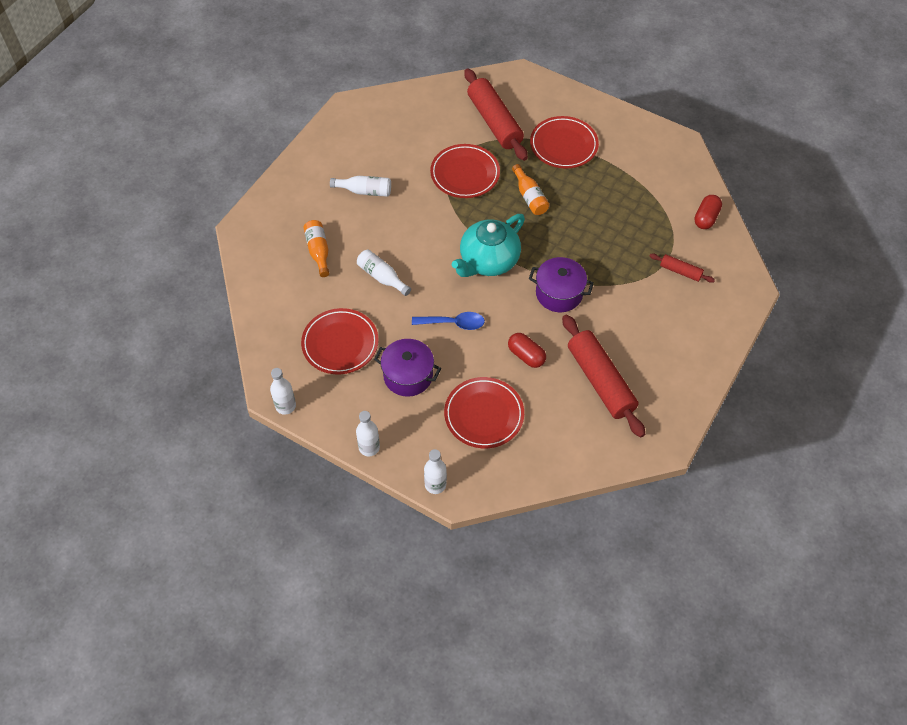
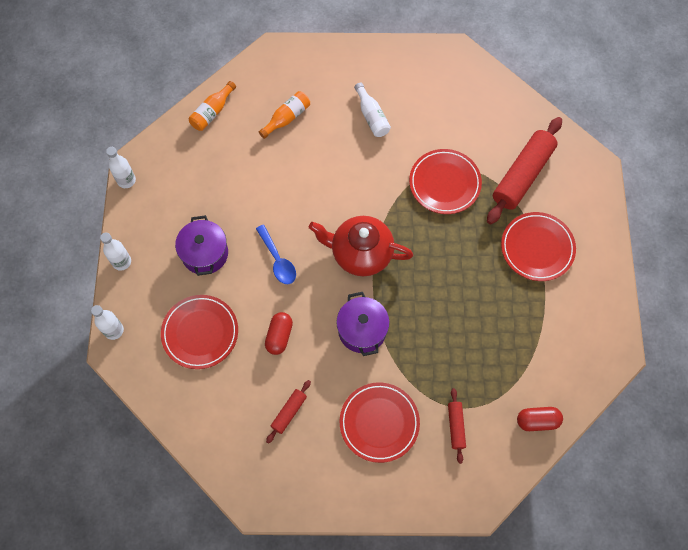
camera: 60 degrees right, 10 degrees up
(340, 343) = (206, 186): red plate -> red plate (379, 423)
(382, 277) = (291, 179): white bottle -> none
(488, 261) = (360, 253): turquoise teapot -> red teapot
(529, 197) = (455, 250): orange bottle -> orange bottle (212, 112)
(600, 381) = (289, 412): red rolling pin -> red rolling pin, size x0.48

